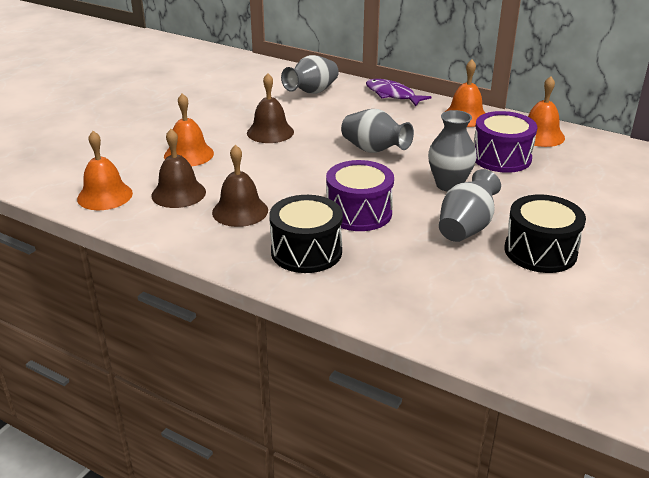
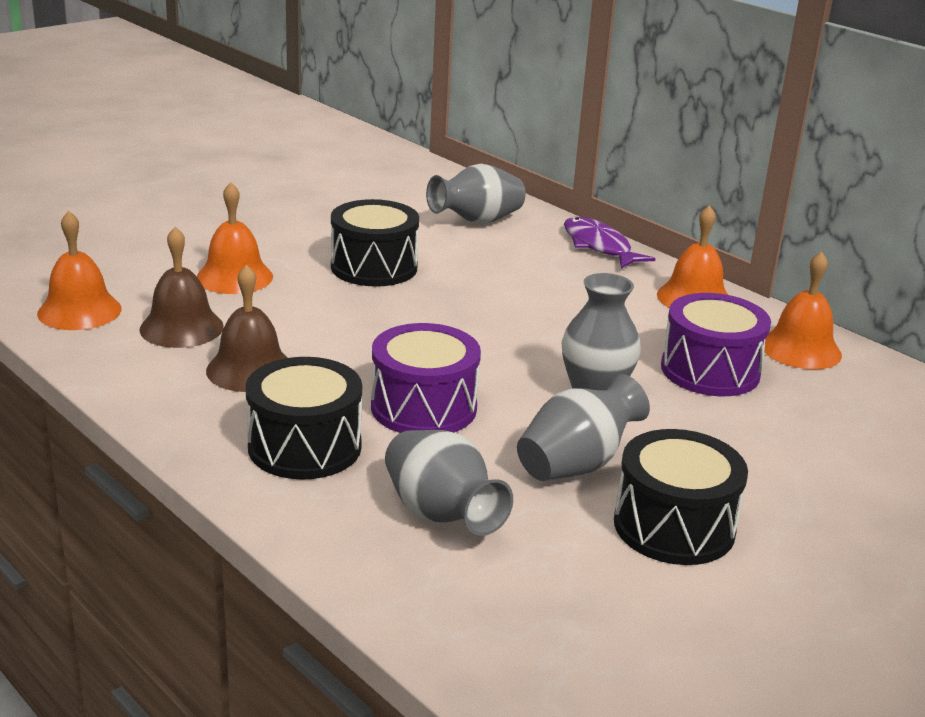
camera: 15 degrees right, 5 degrees down
(270, 132) = (374, 267): brown bell -> black drum
(374, 150) = (512, 321): grey vase -> grey vase (441, 515)

